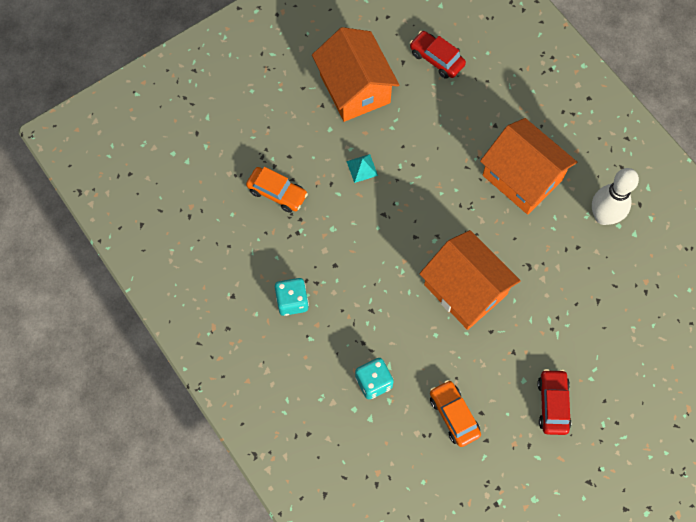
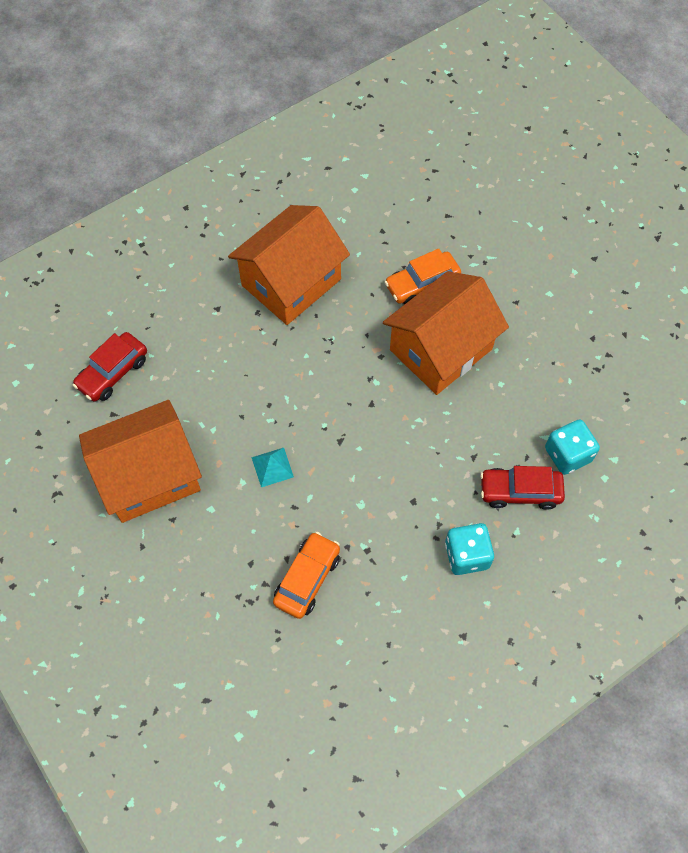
camera: 90 degrees left, 5 degrees down
(454, 415) = (599, 366): orange car -> orange car (422, 284)
(552, 404) = (574, 266): red car -> red car (520, 491)
(603, 216) = (343, 203): white bowling pin -> none

